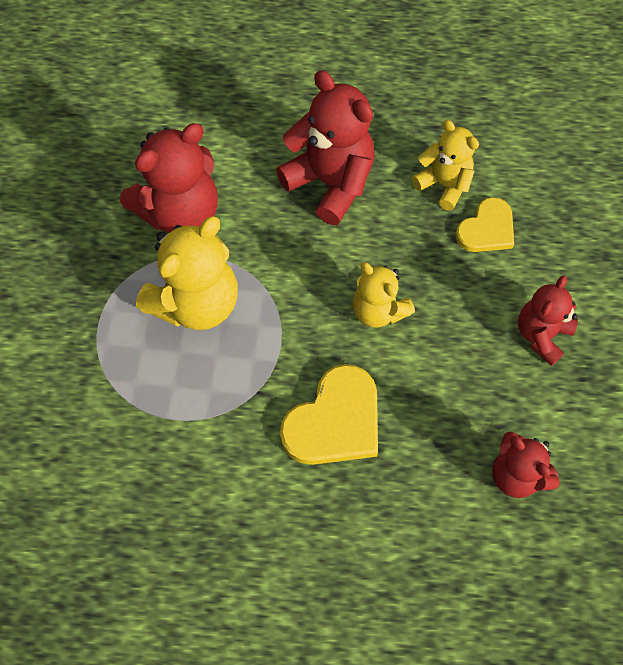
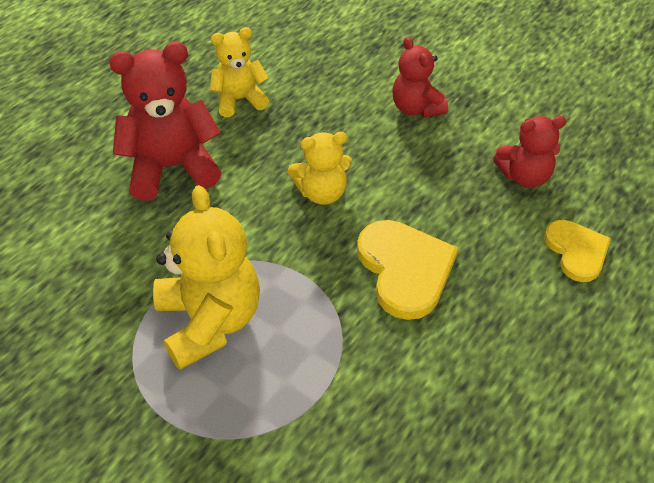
camera: 60 degrees left, 15 degrees down
(180, 212) = (100, 290): red teddy bear -> none
(487, 229) = (301, 94): yellow heart -> yellow heart (576, 251)

